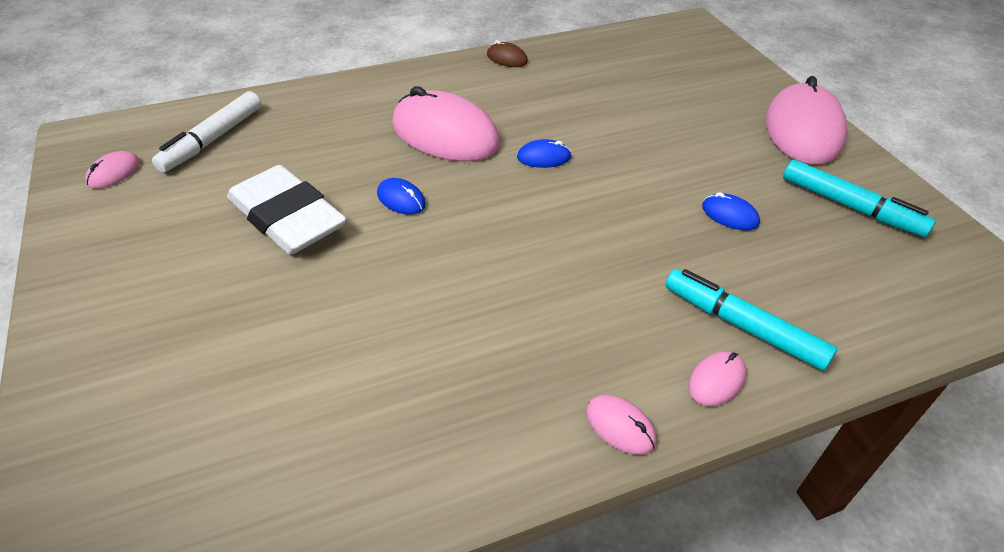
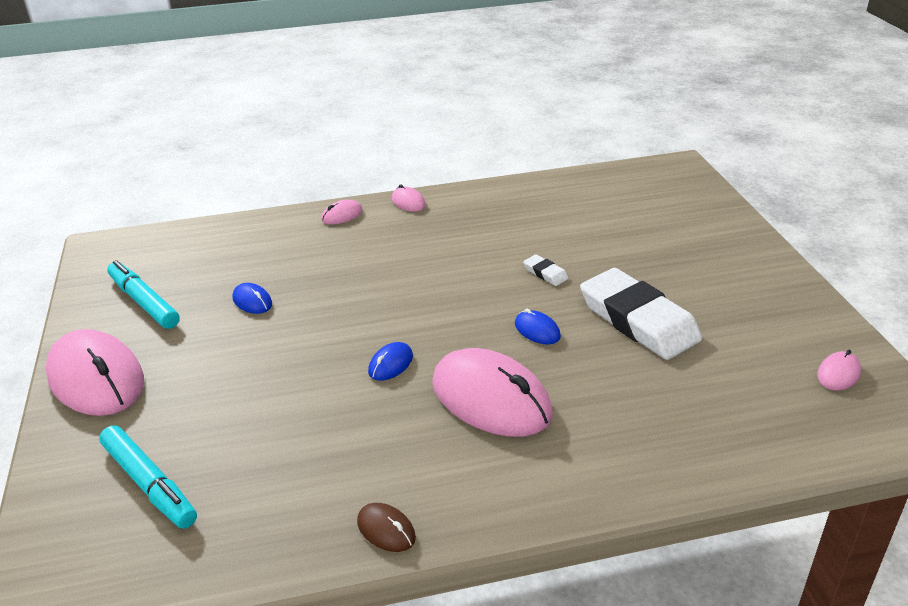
camera: 170 degrees left, 10 degrees down
(213, 139) = (758, 409): white marker -> none
(386, 278) = (545, 273): none -> white eraser
(544, 157) = (390, 364): blue mouse -> blue mouse turned 60 degrees counterclockwise
(742, 326) = (305, 236): turquoise marker -> turquoise marker (150, 484)
(803, 130) = (96, 378): pink mouse -> pink mouse turned 60 degrees counterclockwise

